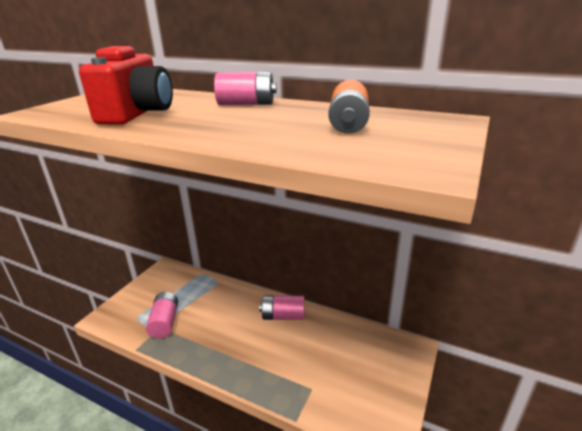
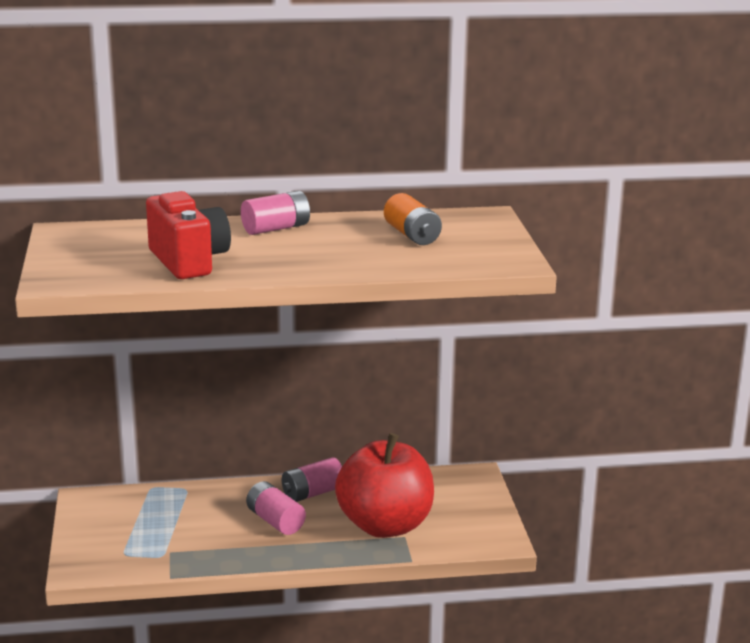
camera: 35 degrees left, 5 degrees down
(165, 322) = (171, 545): pink battery -> pink battery (275, 521)
(306, 370) = (385, 525): none -> red apple

